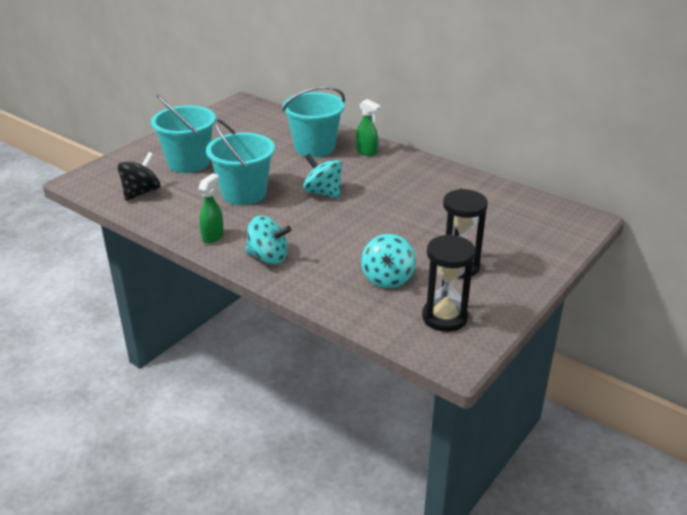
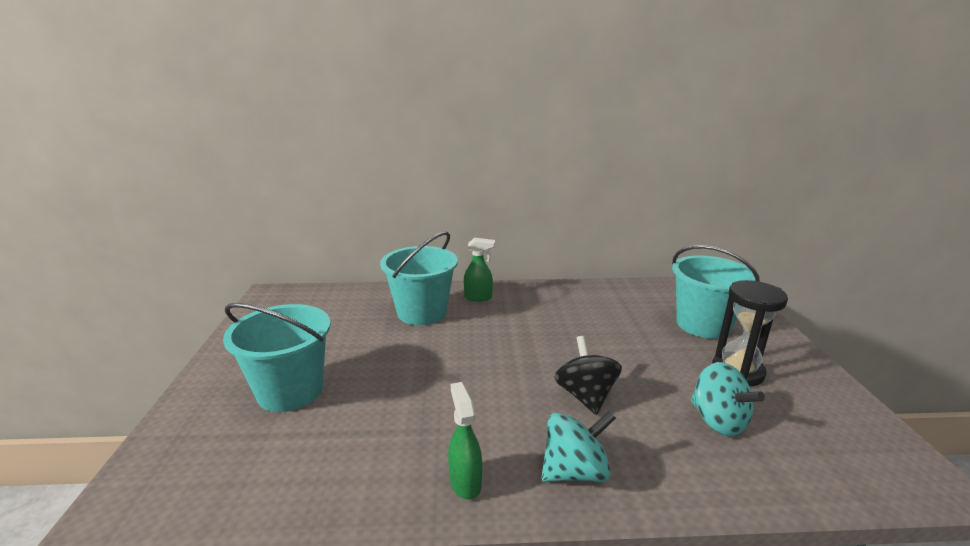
camera: 40 degrees left, 10 degrees down
(141, 192) = (266, 471): black spinning top -> black spinning top (585, 396)
(244, 193) = (420, 398): turquoise bucket -> turquoise bucket (703, 325)
(323, 193) = (504, 356): turquoise spinning top -> none
(444, 317) = (831, 435): black hourglass -> none

